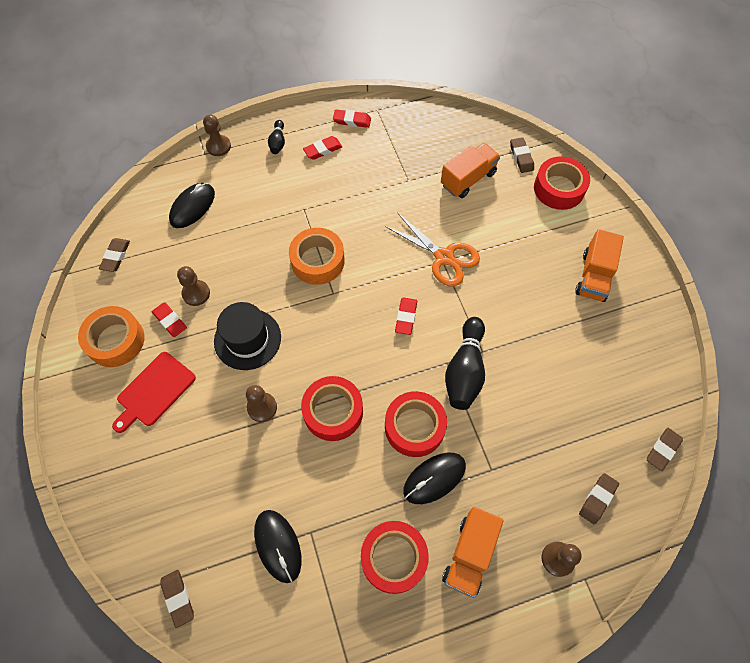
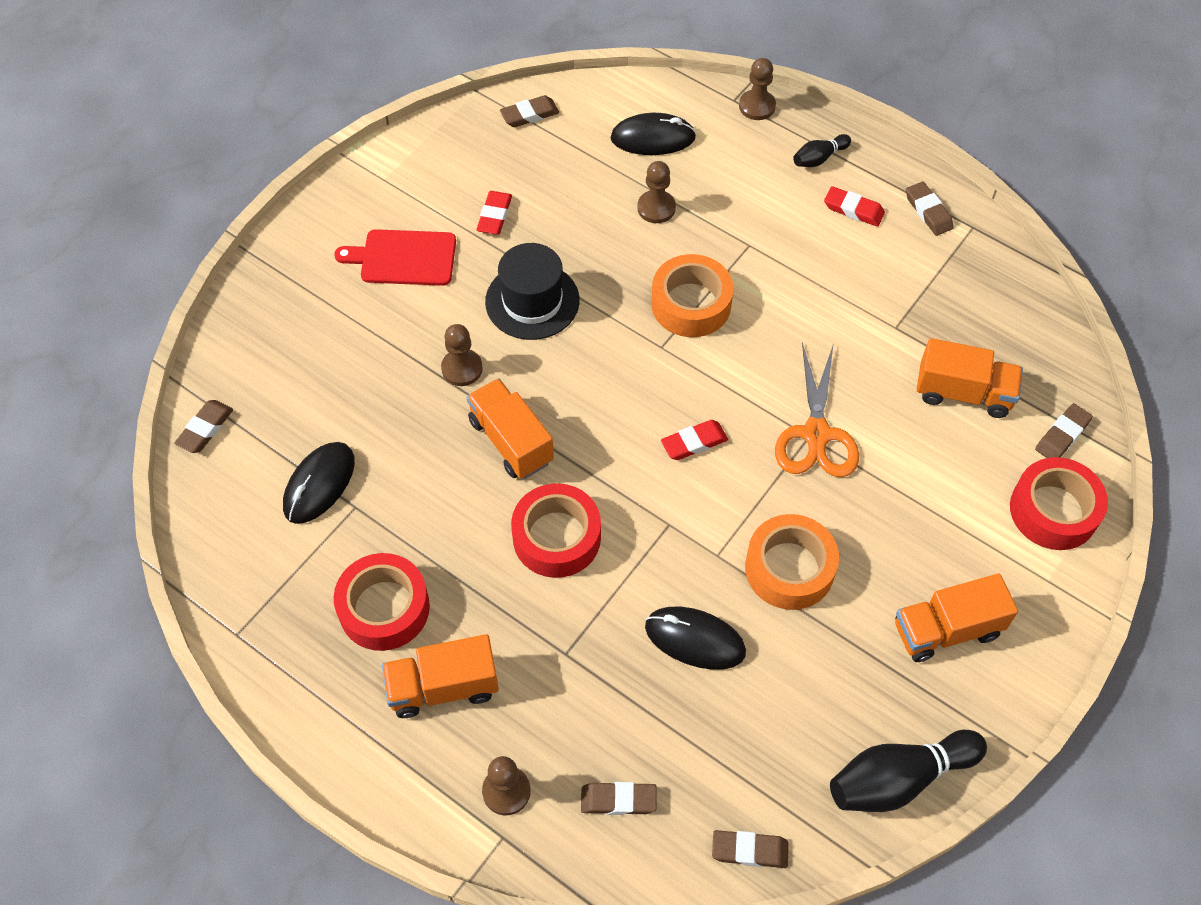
camera: 55 degrees right, 5 degrees down
(115, 340) = (433, 184): orange tape -> orange tape (789, 568)
(196, 293) = (547, 216): brown pawn -> brown pawn (656, 208)
(333, 411) = (511, 441): red tape -> orange truck
(352, 121) = (928, 211): red eraser -> brown eraser
(434, 478) = (508, 596): black mouse -> black mouse (695, 639)
(465, 371) = (674, 550): black bowling pin -> black bowling pin (898, 779)

